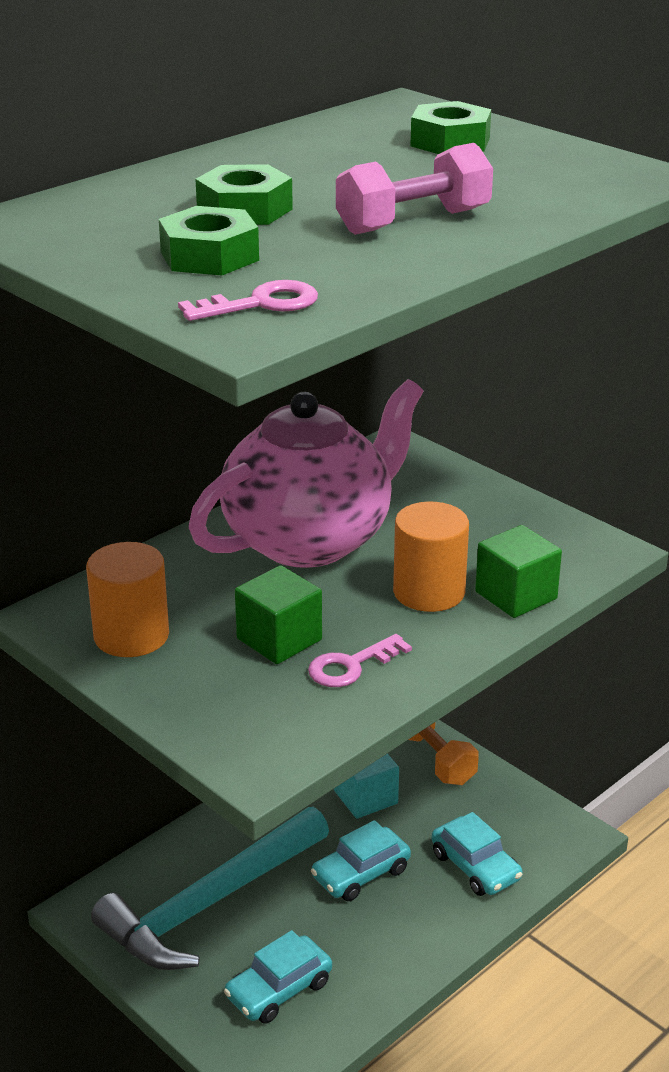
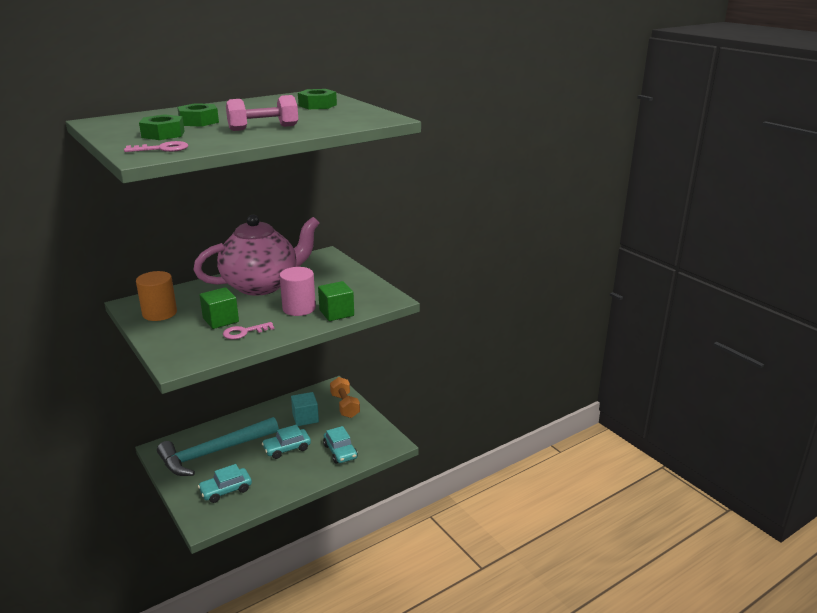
camera: 10 degrees right, 5 degrees down
(429, 592) = (299, 308): orange cylinder -> pink cylinder

